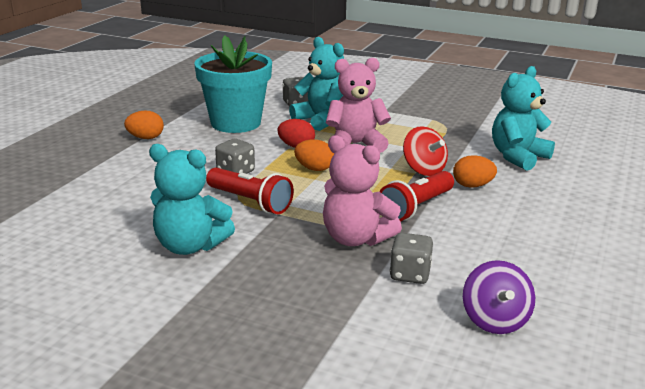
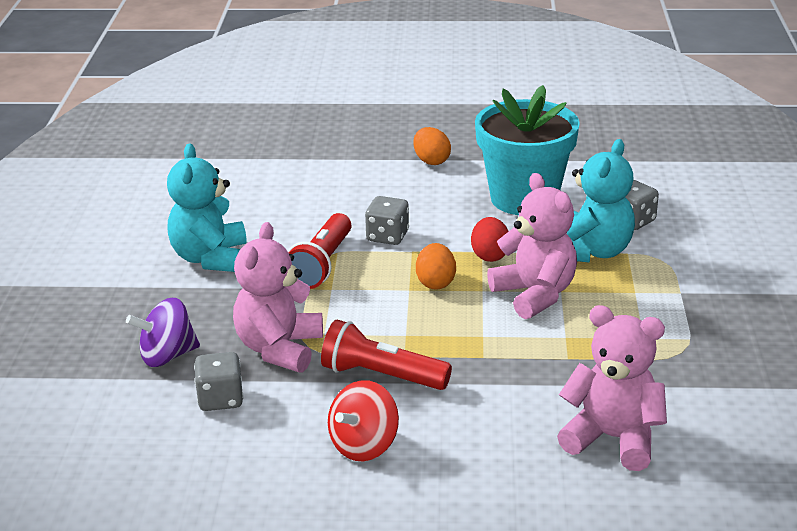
camera: 70 degrees right, 5 degrees up
(423, 170) = (497, 362): red spinning top -> red spinning top (364, 445)
(472, 186) = (478, 410): orange egg -> none
(495, 320) = (153, 471): purple spinning top -> purple spinning top (167, 356)
(518, 157) = (612, 438): turquoise teddy bear -> pink teddy bear

